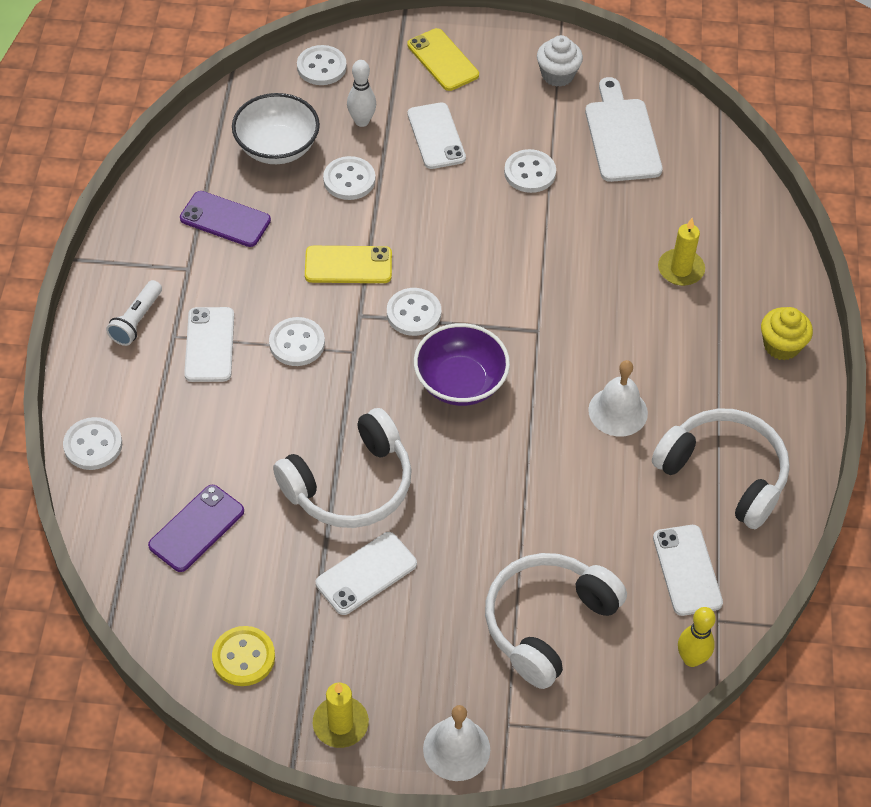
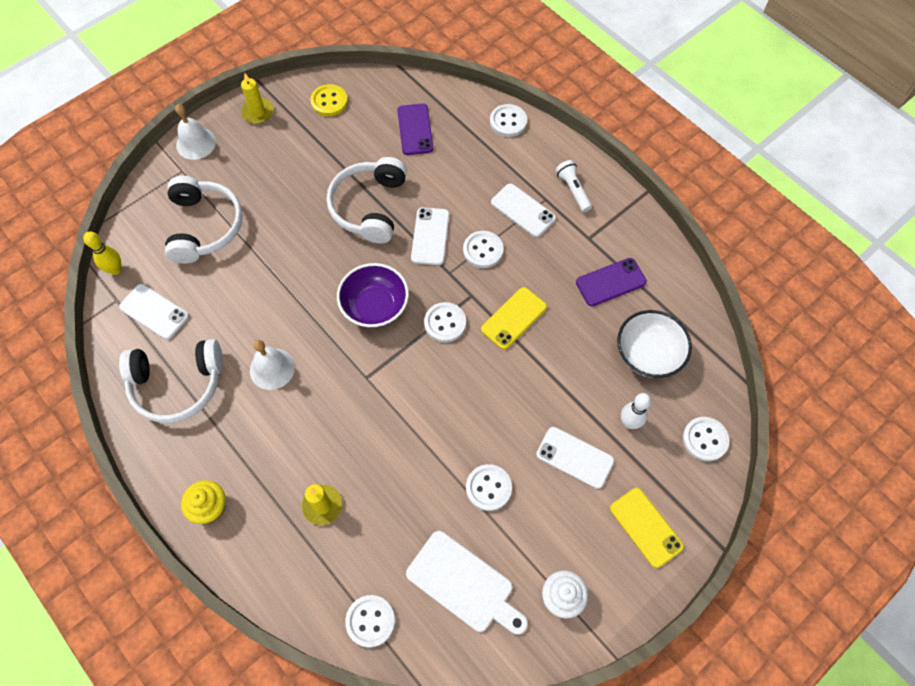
camera: 135 degrees right, 10 degrees up
(349, 180) = (582, 373): white button -> white button (370, 621)
(366, 573) = (315, 176): white phone -> white phone (430, 236)
(443, 60) = (645, 527): yellow phone -> yellow phone turned 45 degrees clockwise

